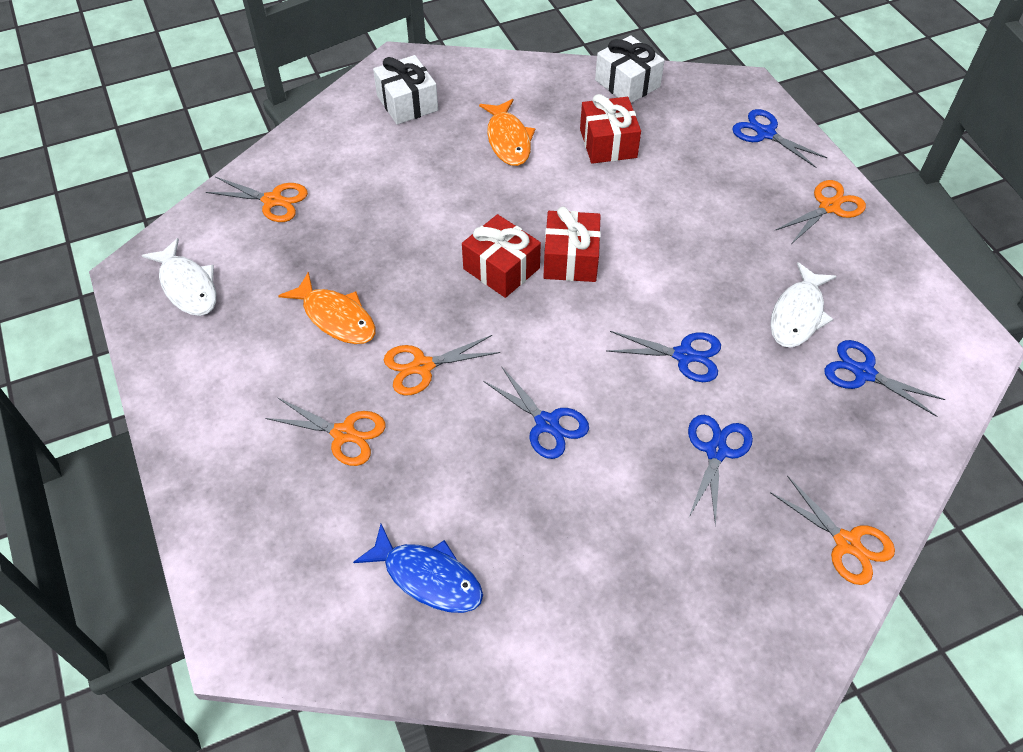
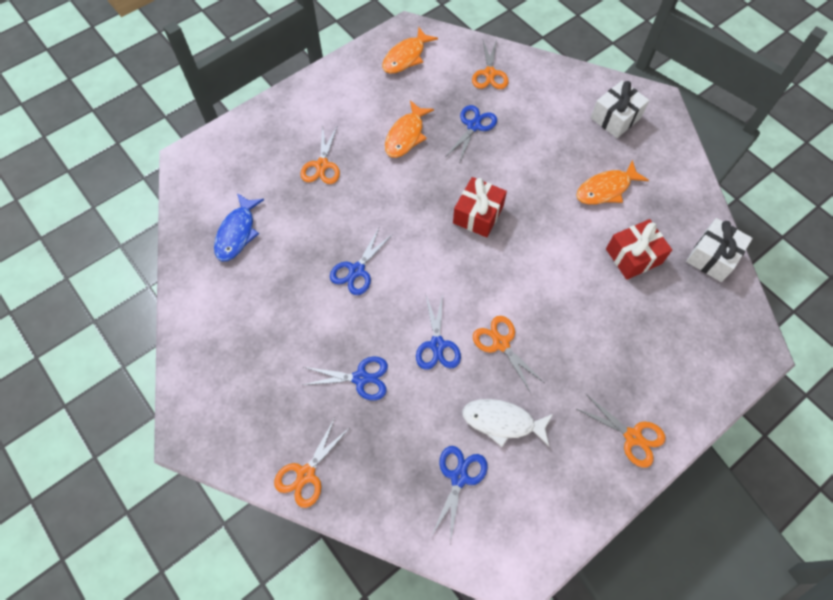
camera: 75 degrees right, 10 degrees up
(187, 286) = (406, 57): white fish -> orange fish
(422, 366) = (382, 191): orange scissors -> orange scissors (501, 343)
(570, 259) = (502, 255): red gift -> none
(765, 133) = (702, 374): blue scissors -> blue scissors (473, 126)

